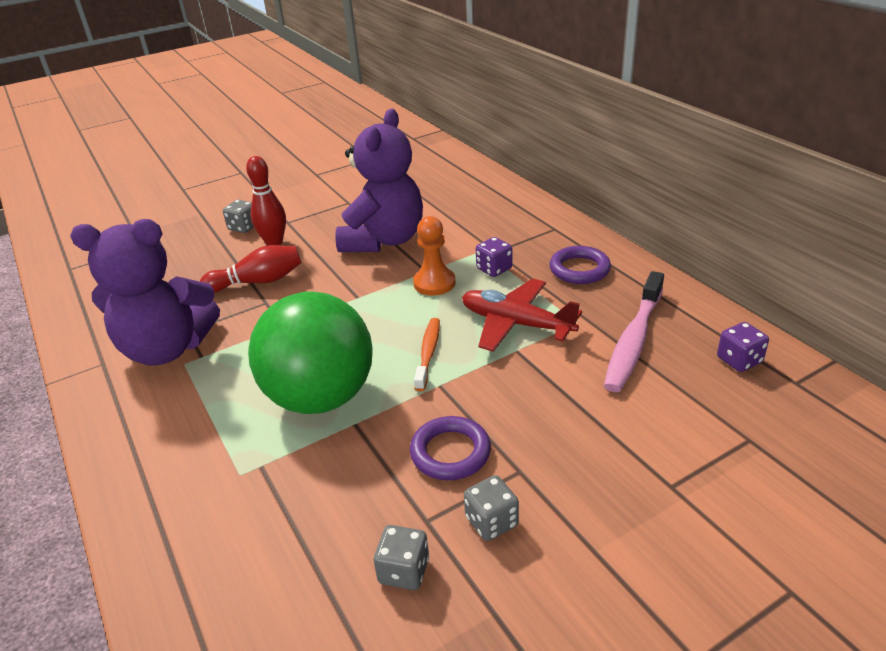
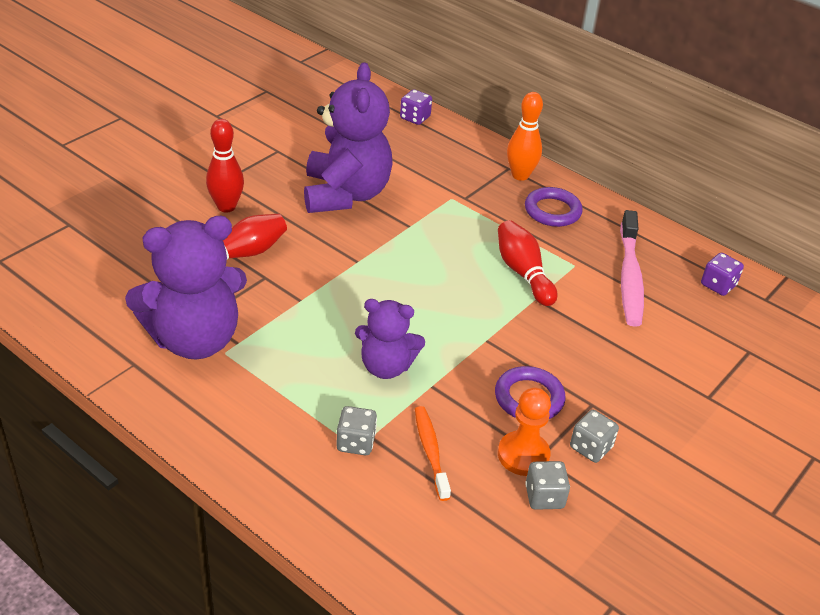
camera: 25 degrees left, 5 degrees up
(243, 227) = (177, 190): grey dice -> grey dice (356, 442)
(321, 397) = (386, 366): green ball -> purple teddy bear
(428, 353) = (459, 311): orange toothbrush -> orange toothbrush (430, 451)
(434, 283) = (425, 238): orange pawn -> orange pawn (523, 455)
(494, 269) = (474, 218): purple dice -> purple dice (415, 118)
(516, 324) = (523, 273): red plane -> red bowling pin
(562, 235) = (520, 175): none -> orange bowling pin

